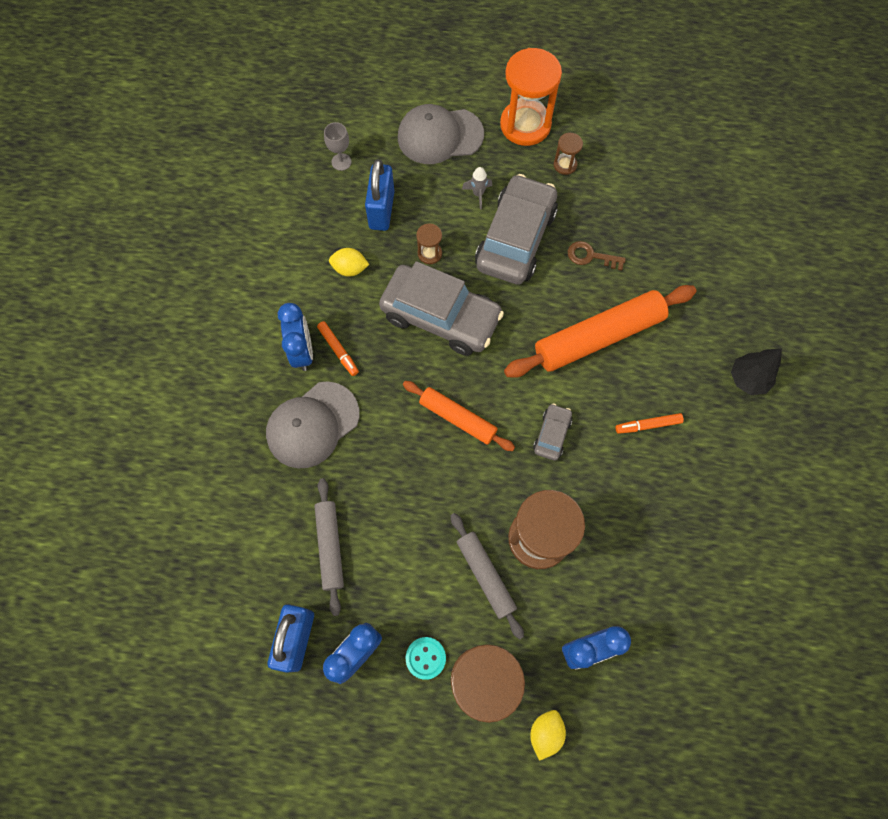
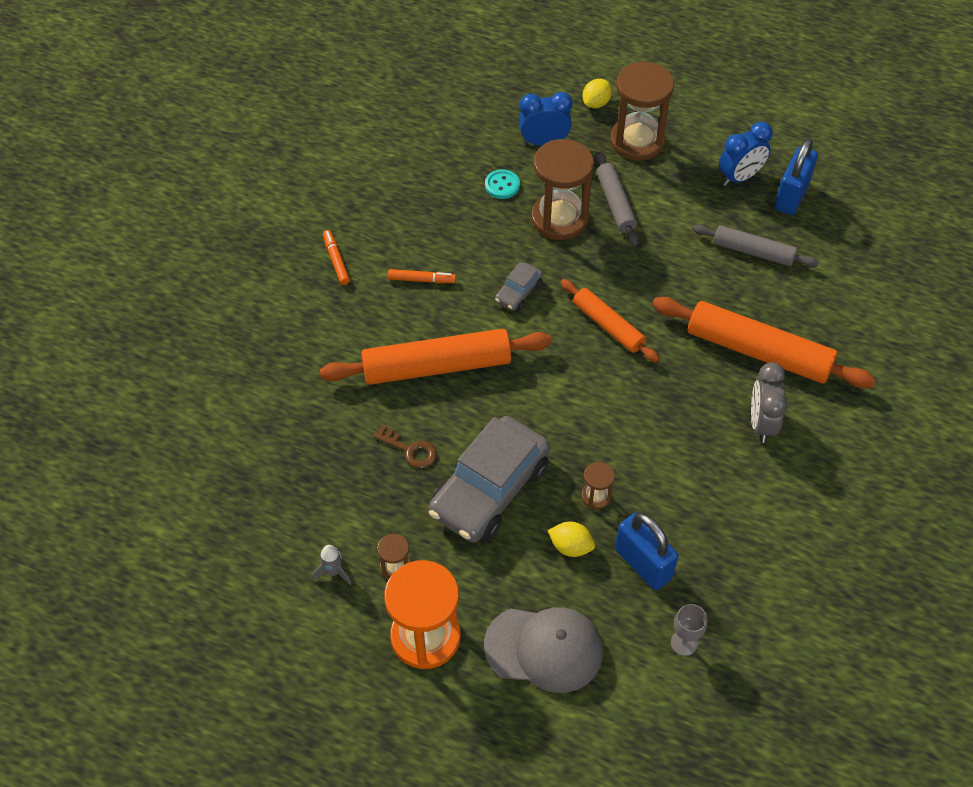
camera: 165 degrees left, 15 degrees down
(302, 351) = (761, 423): blue clock -> grey clock
(312, 425) = (758, 352): grey cap -> orange rolling pin
(330, 546) = (753, 252): grey rolling pin -> grey rolling pin turned 75 degrees counterclockwise
(338, 350) = (721, 416): orange marker -> orange marker (336, 260)
(350, 269) = (694, 500): yellow lemon -> yellow lemon (570, 546)
(381, 210) = (643, 564): blue padlock -> blue padlock turned 60 degrees counterclockwise
(425, 658) = (681, 163): turquoise button -> turquoise button (502, 185)
(440, 317) = (601, 424): grey car -> none
(478, 194) = (517, 555): grey rocket -> grey rocket (333, 572)
(748, 379) = (304, 296): black tree -> none

